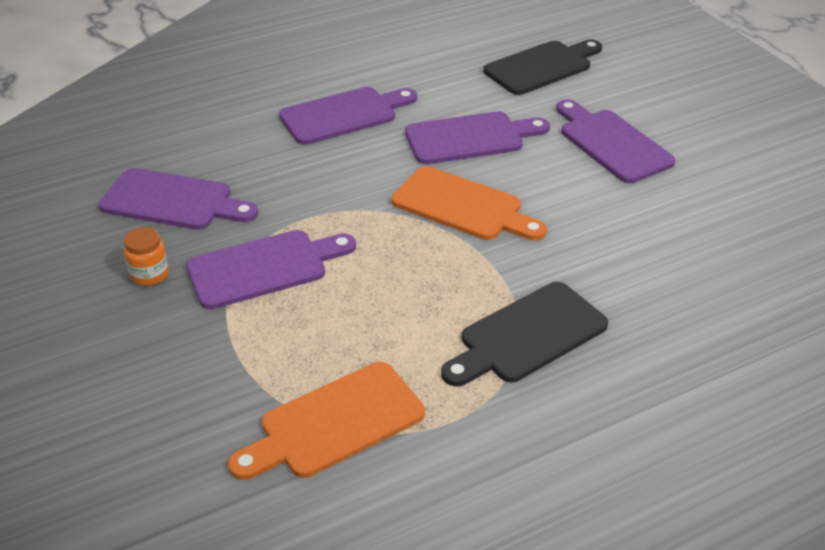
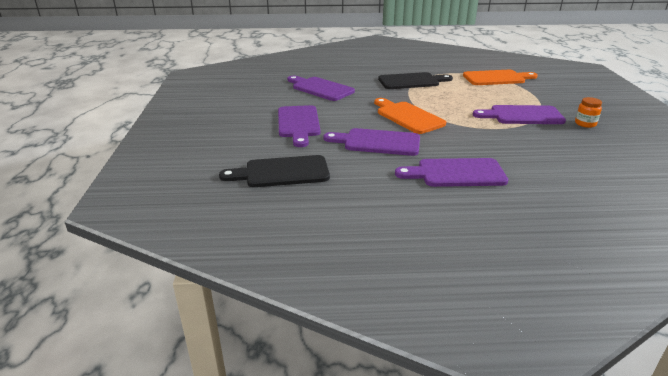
camera: 155 degrees left, 10 degrees down
(173, 201) = (582, 150): purple cutting board -> purple cutting board (320, 88)

